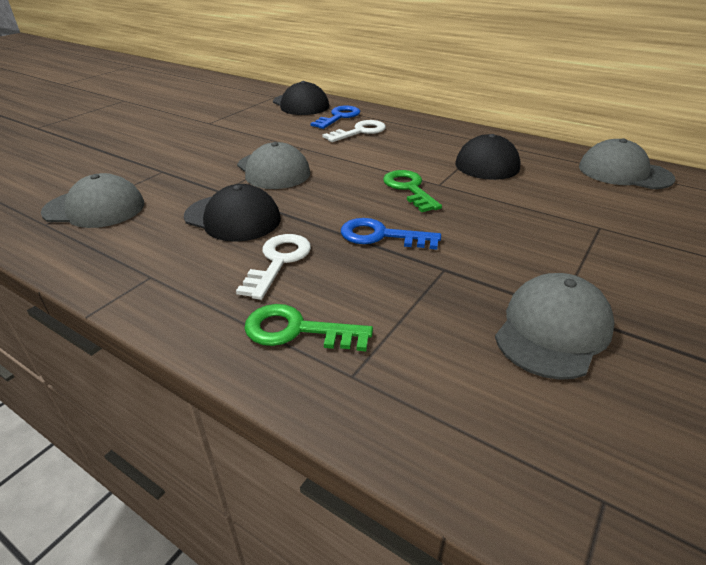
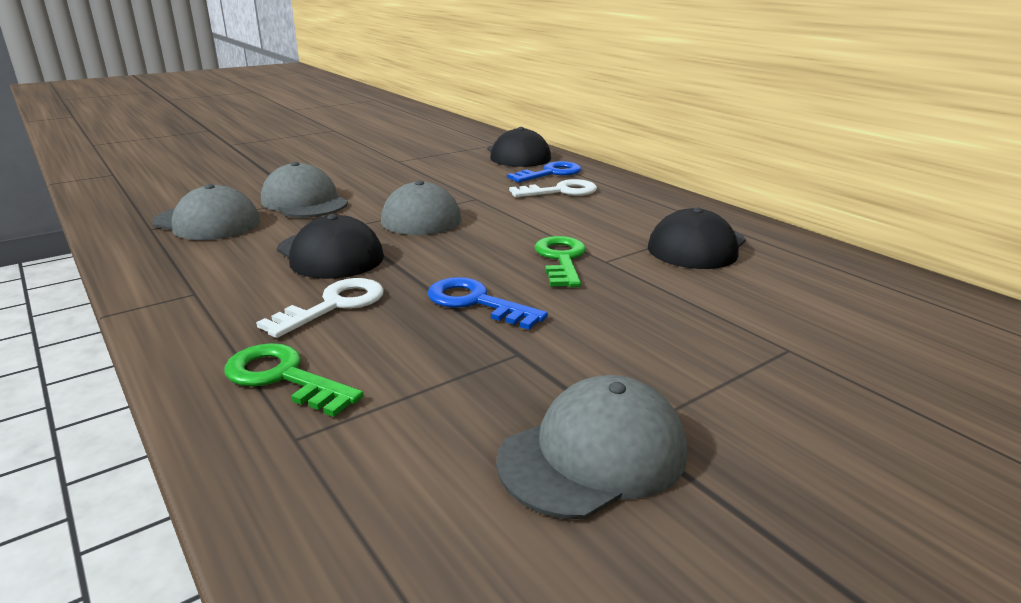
camera: 20 degrees right, 10 degrees down
(624, 172) = (895, 290): grey cap -> grey cap (304, 201)

